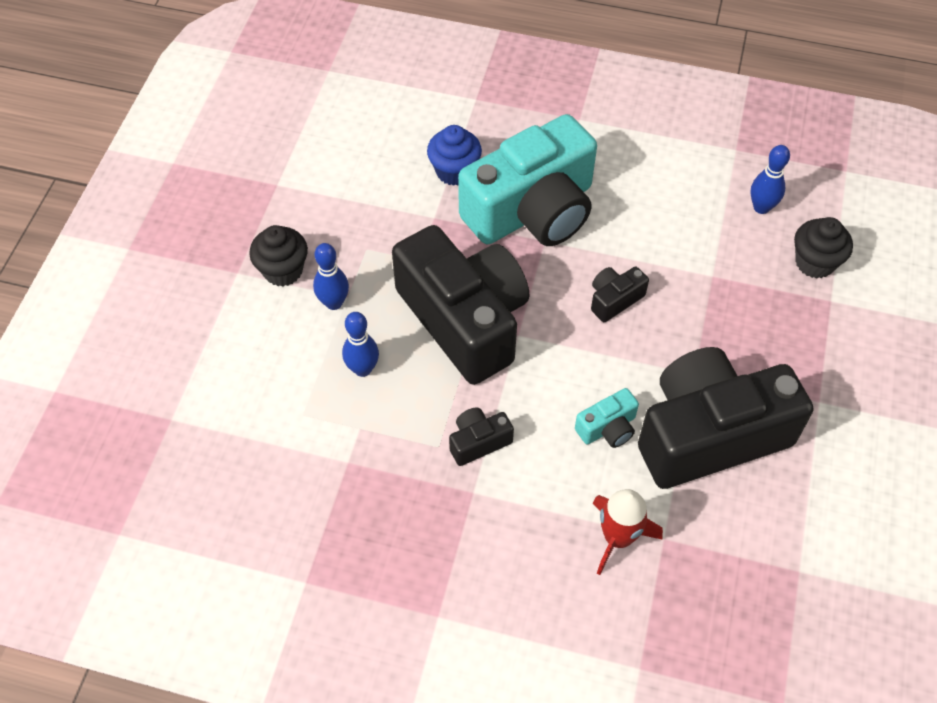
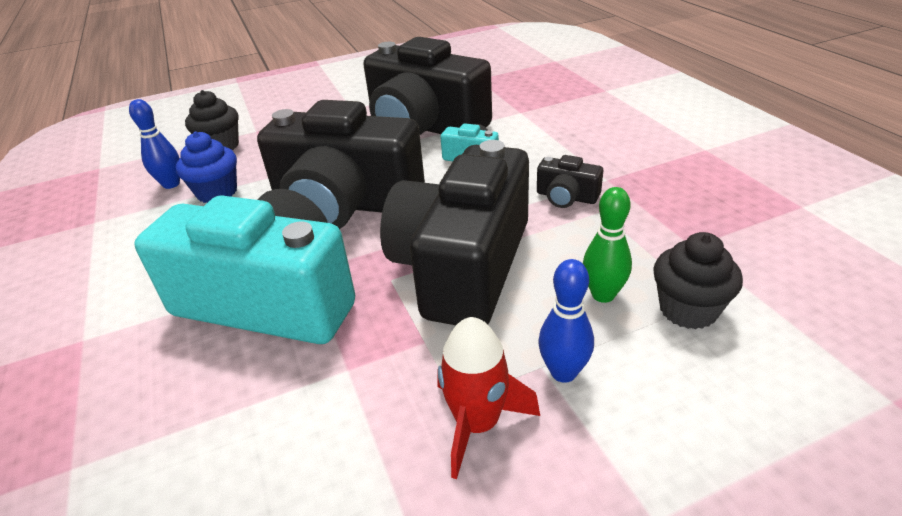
camera: 125 degrees left, 20 degrees down
(283, 270) = (585, 463): black cupcake -> black cupcake (688, 309)
(363, 369) = (603, 295): blue bowling pin -> green bowling pin
(454, 171) = (249, 399): blue cupcake -> blue cupcake (217, 192)
(614, 299) = (345, 204): black camera -> black camera, size x2.48
(617, 537) = (544, 123): red rocket -> red rocket (477, 424)

